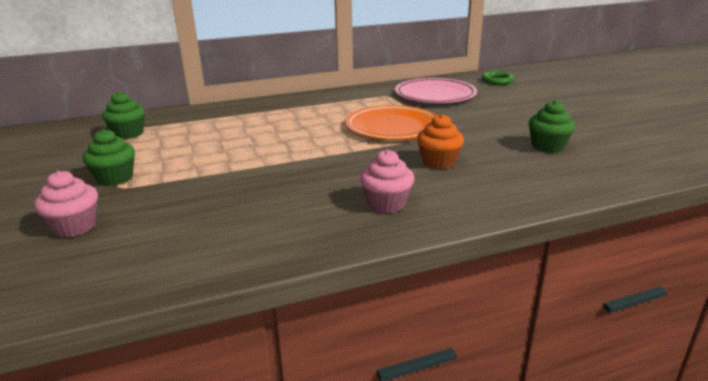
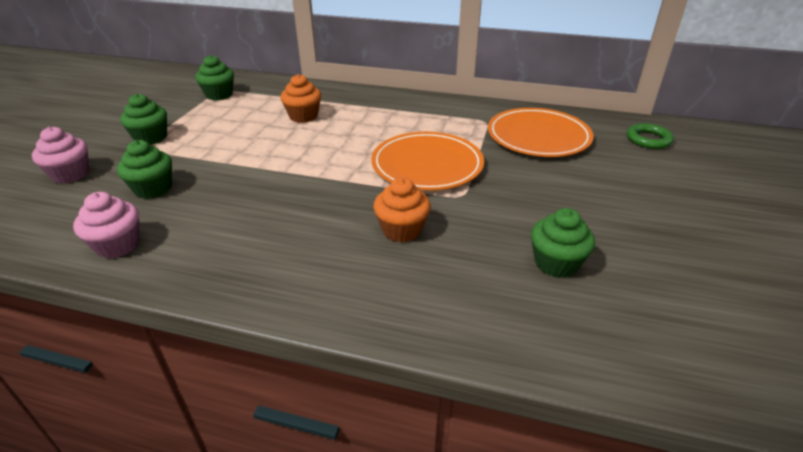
camera: 35 degrees right, 10 degrees up
(193, 206) = (153, 189): none -> green cupcake
(242, 127) = (303, 116): none -> orange cupcake
(386, 203) = (280, 258): pink cupcake -> pink cupcake (118, 245)
(435, 94) = (538, 136): pink plate -> orange plate

